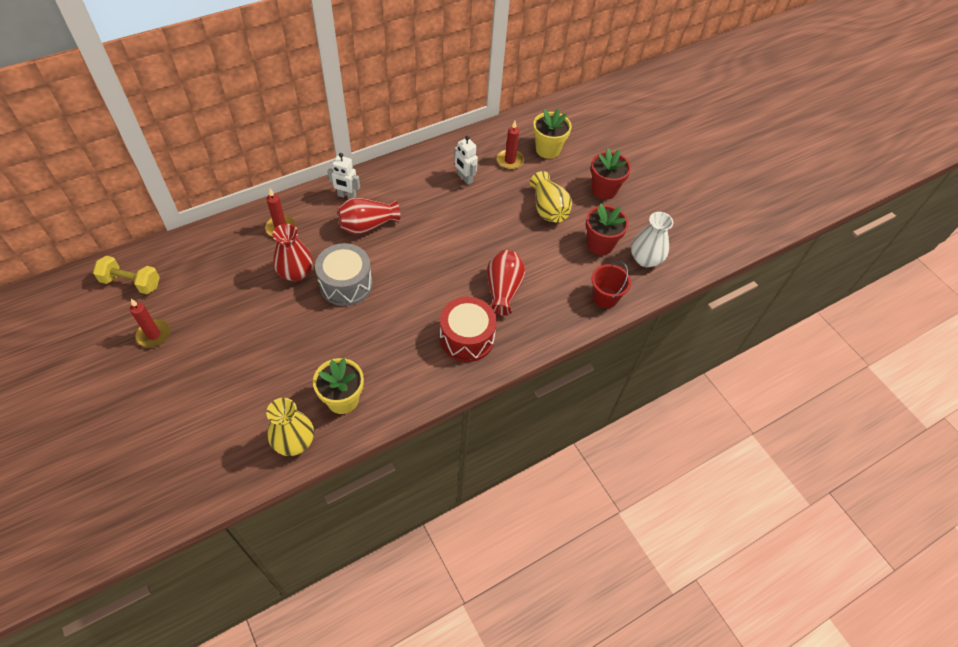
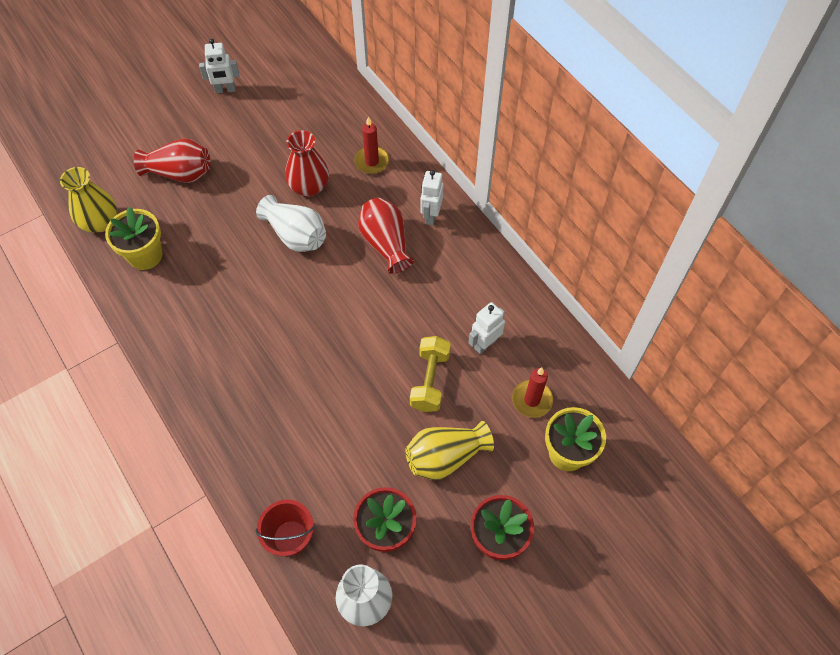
camera: 90 degrees right, 5 degrees up
(131, 282) = (287, 58): yellow dumbbell -> yellow dumbbell (430, 380)
(154, 335) = (225, 90): red candle -> white robot
(346, 284) = (296, 235): grey drum -> white vase
(467, 338) = (222, 368): red drum -> none
(503, 290) = (297, 404): red vase -> red vase (180, 173)

